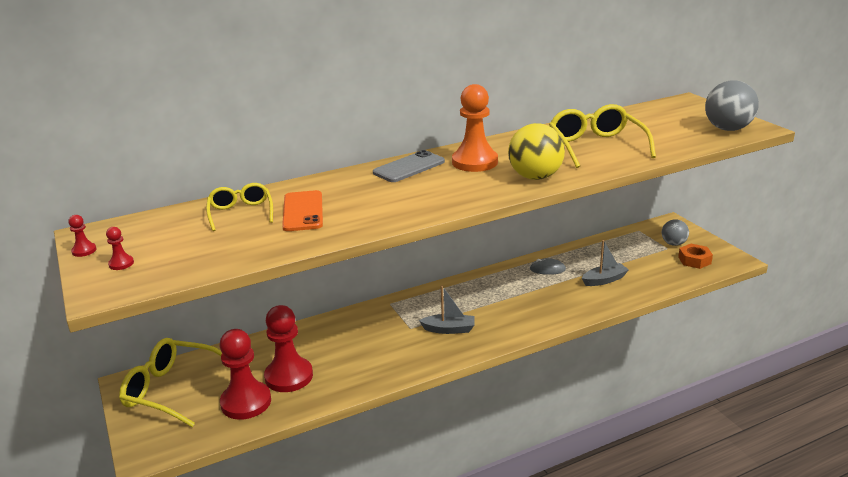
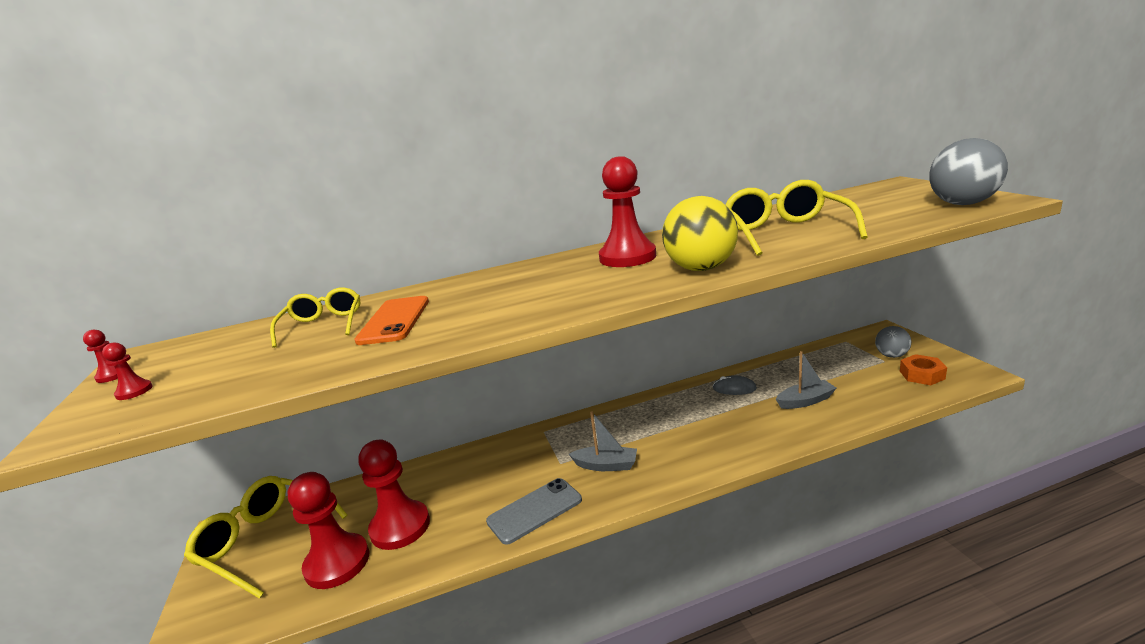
camera: 10 degrees right, 5 degrees down
(409, 167) = (547, 267): grey phone -> grey phone (535, 511)
(474, 162) = (627, 257): orange pawn -> red pawn

